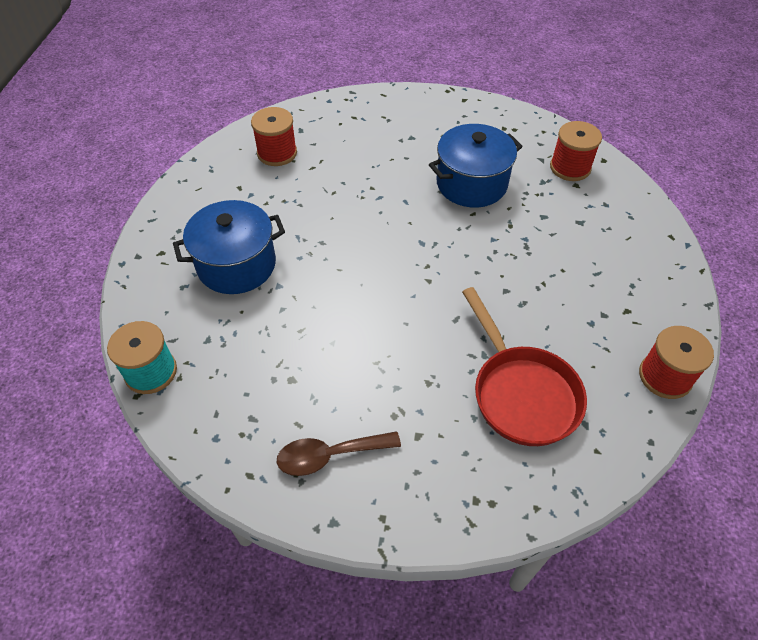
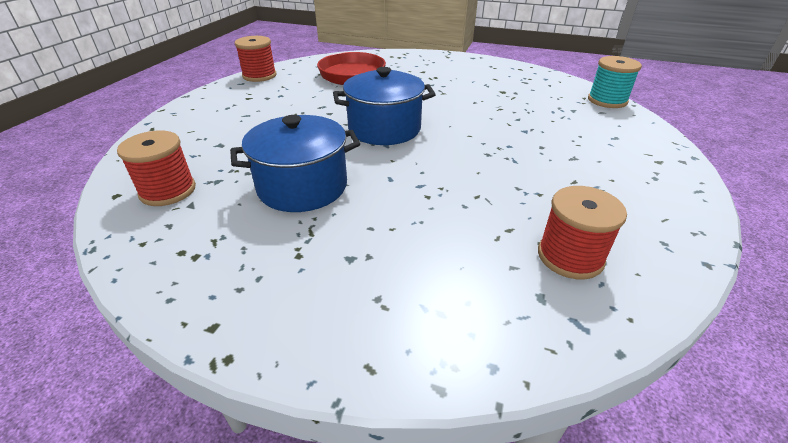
camera: 170 degrees left, 15 degrees down
(236, 265) = (571, 146): blue pot -> blue pot (384, 129)
(330, 455) = (475, 70): brown spoon -> none

